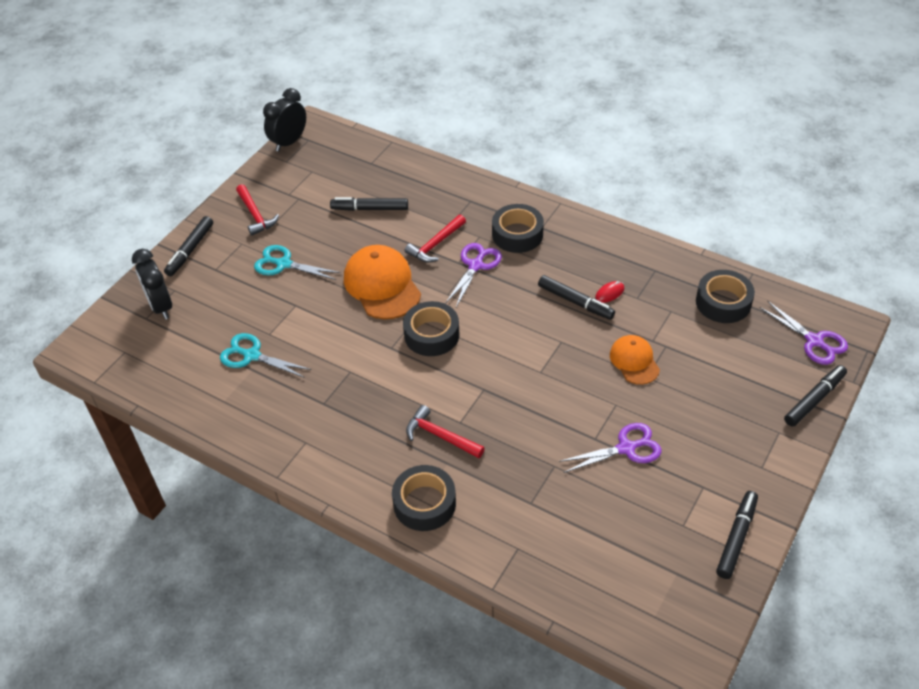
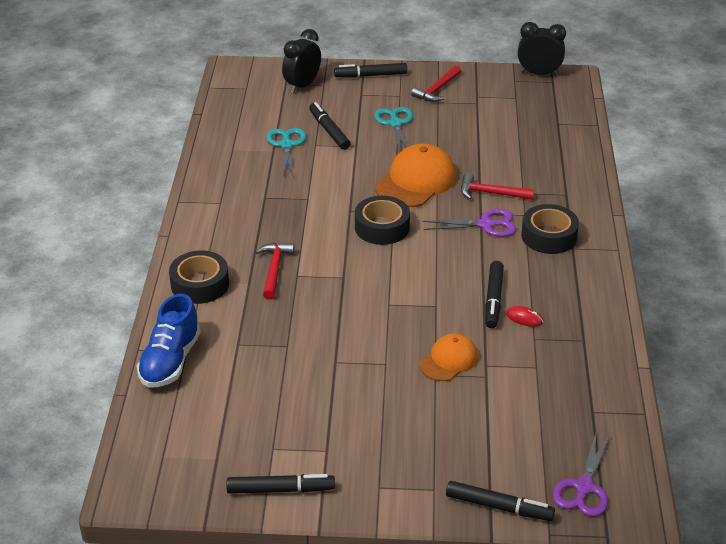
camera: 60 degrees right, 10 degrees down
(370, 208) = (500, 143): black marker -> black marker (329, 131)
(525, 566) = (170, 361): none -> blue shoe
(626, 448) = (337, 385): purple scissors -> none
(723, 302) = (581, 402): black tape -> none

